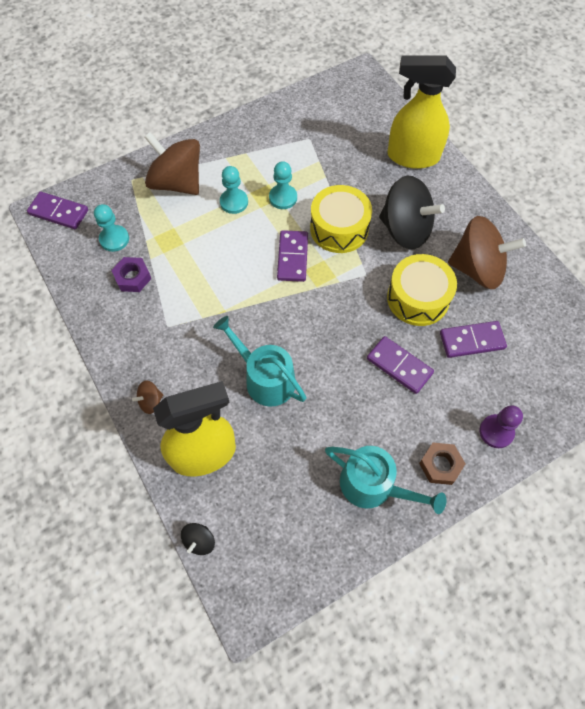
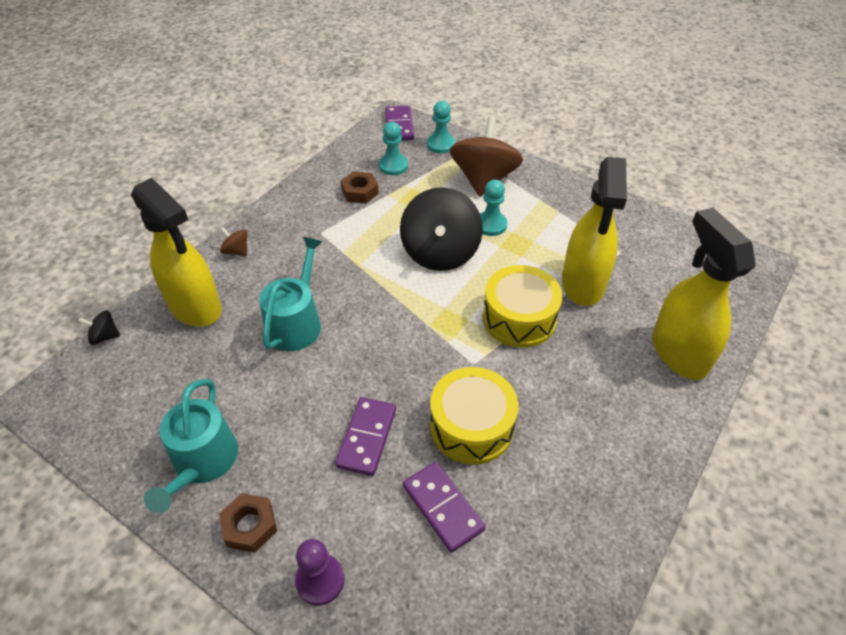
camera: 65 degrees right, 15 degrees down
(133, 277) = (360, 192): purple nut -> brown nut
(283, 198) = (524, 258): turquoise pawn -> turquoise pawn (441, 145)
(293, 257) = (454, 293): purple domino -> none
(328, 176) = (583, 284): none -> yellow spray bottle
(405, 230) = (562, 381): black spinning top -> black spinning top (440, 253)
(477, 269) = (558, 480): brown spinning top -> none

